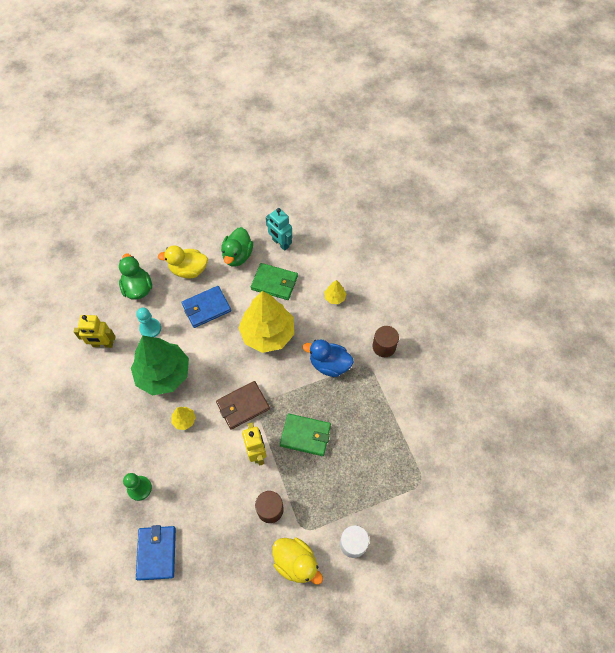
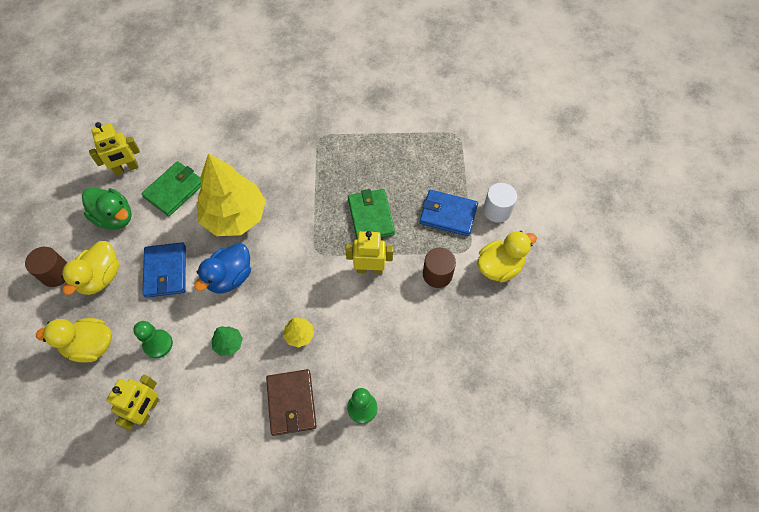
camera: 70 degrees left, 0 degrees up
(138, 288) = (90, 345): green duck -> yellow duck
(150, 328) = (158, 344): turquoise pawn -> green pawn
(157, 553) = (445, 406): blue wallet -> blue wallet (448, 214)
(163, 374) = (228, 344): green tree -> green tree, size x0.41
(243, 406) = (310, 267): brown wallet -> brown wallet (291, 403)
(280, 243) = (126, 168): turquoise robot -> yellow robot
(305, 435) = (371, 216): green wallet -> green wallet turned 45 degrees counterclockwise
(329, 364) = (302, 169): blue duck -> blue duck (230, 277)
(334, 297) = (226, 139): yellow tree -> none
(384, 346) = (306, 115): brown cylinder -> brown cylinder (56, 273)

